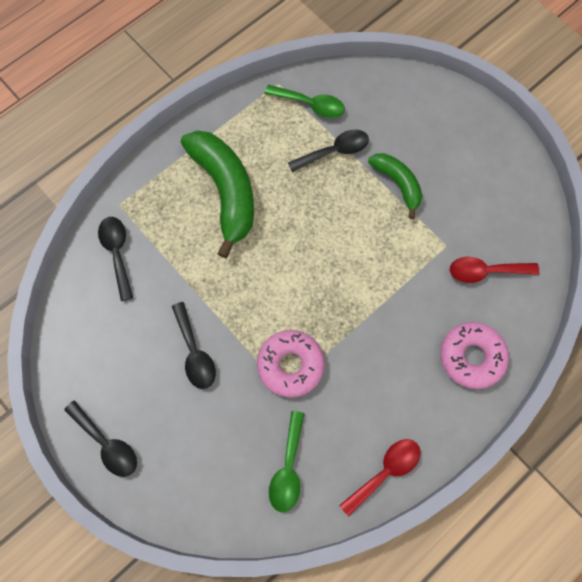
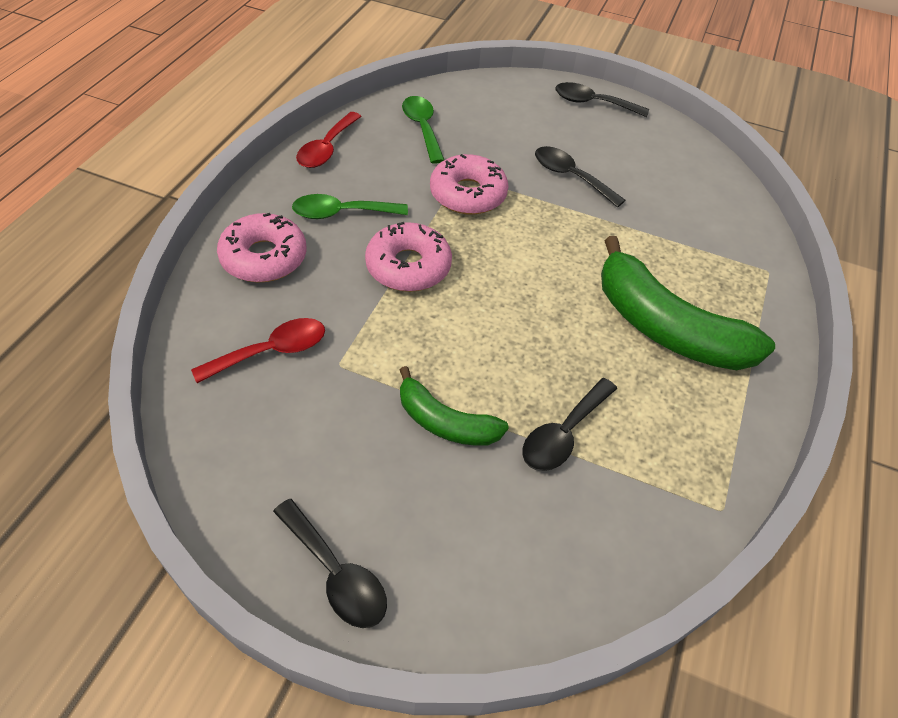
camera: 150 degrees right, 20 degrees down
(117, 253) = (723, 228): black spoon -> black spoon (336, 574)
(311, 105) = (647, 494): green spoon -> green spoon (341, 213)
(370, 308) = (408, 266): none -> pink donut

